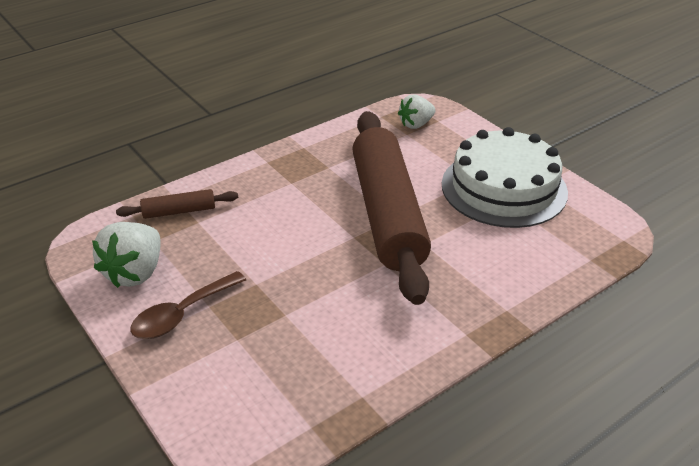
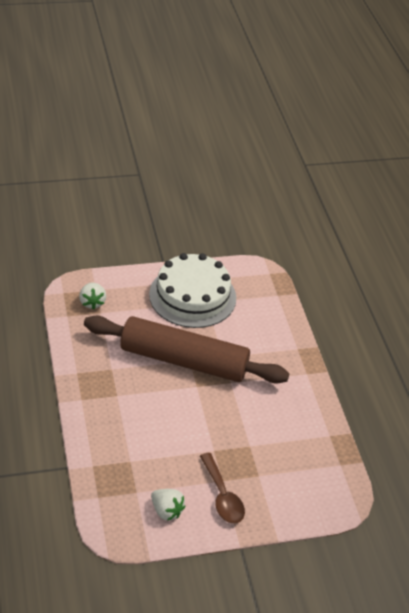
camera: 70 degrees left, 5 degrees up
(135, 273) = (166, 511): white strawberry -> white strawberry, size x0.66
(179, 211) = (111, 468): brown rolling pin -> none

